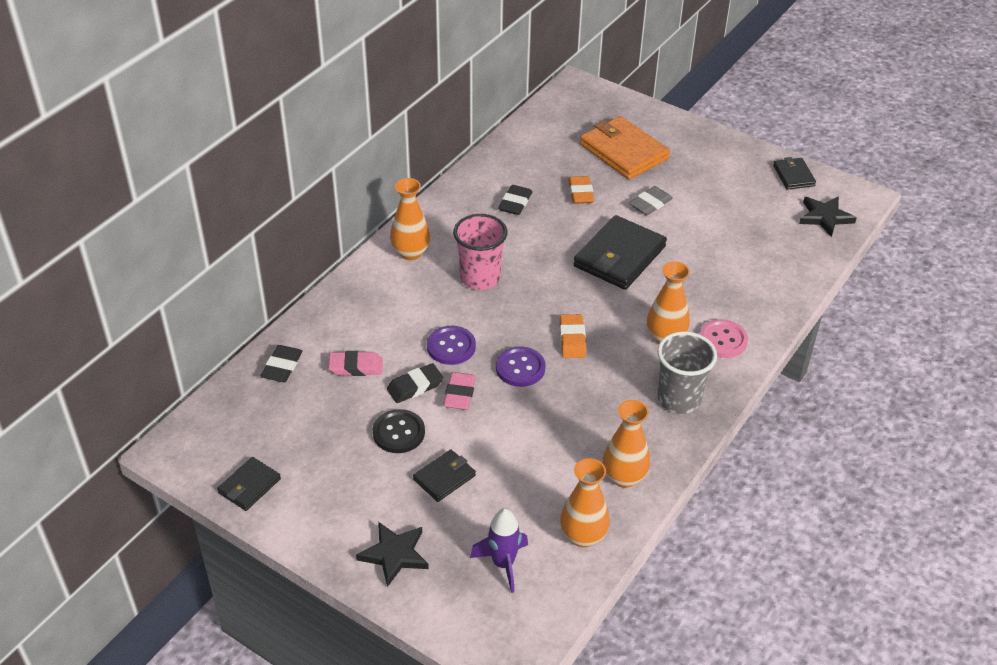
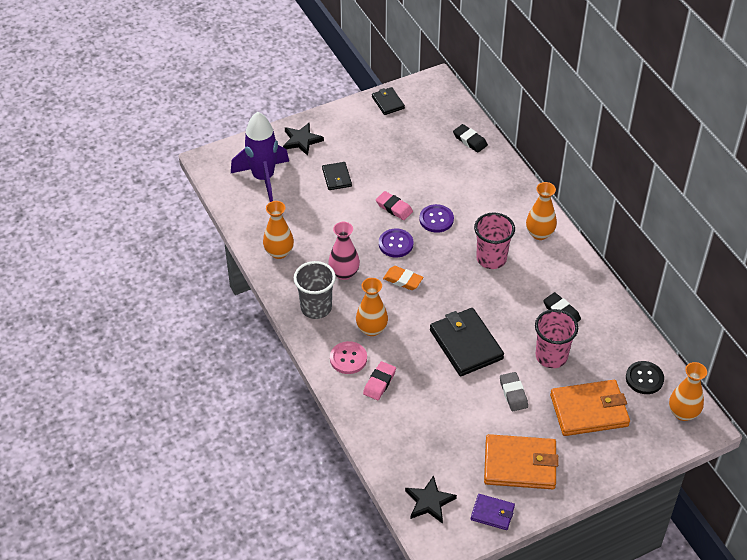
camera: 120 degrees right, 5 degrees up
(356, 367) = (448, 171): pink eraser -> pink eraser (379, 383)
(398, 433) = (383, 171): black button -> black button (644, 378)
(415, 386) = (414, 191): black eraser -> none
(503, 564) = (263, 178): purple rocket -> purple rocket, size x1.69
(580, 193) = (551, 356): orange eraser -> pink cup
(583, 536) = (255, 216): orange vase -> orange vase (683, 413)
(605, 396) = (344, 273): none -> pink vase
(726, 175) = (520, 464): none -> orange wallet
(793, 176) = (492, 513): black wallet -> purple wallet

